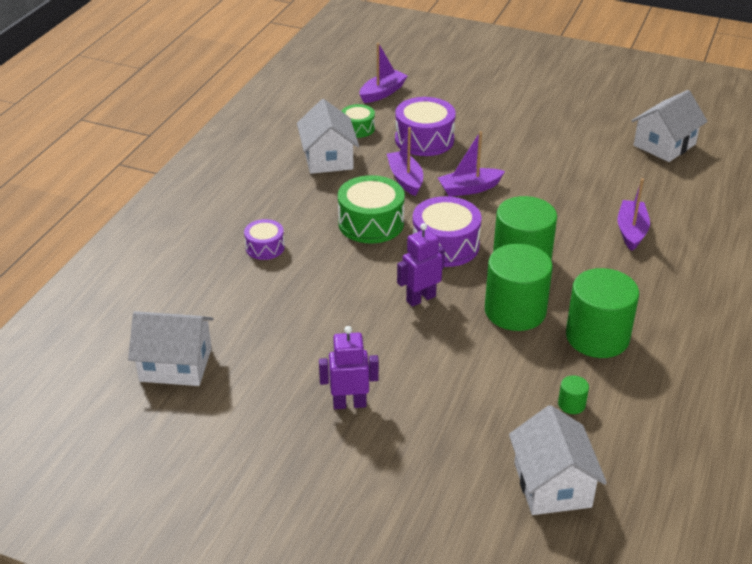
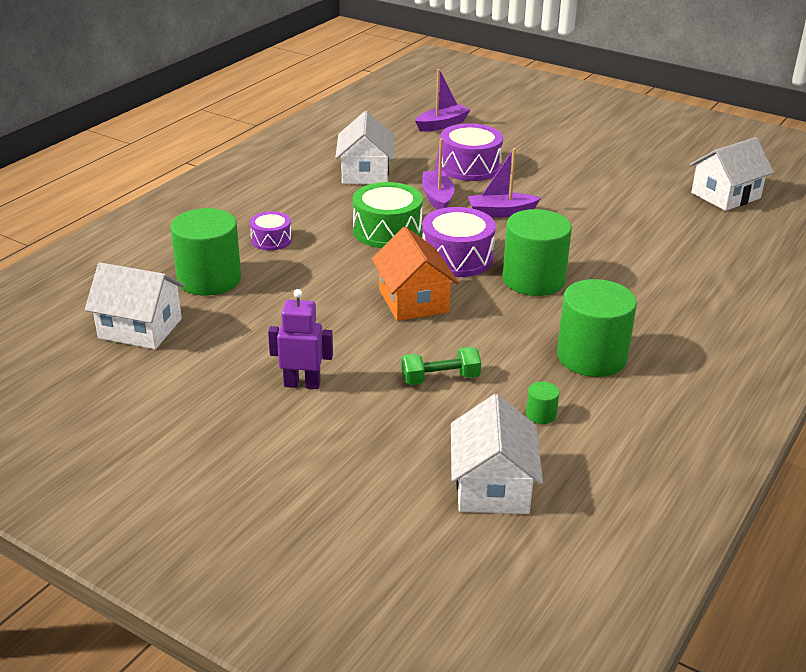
camera: 10 degrees right, 5 degrees down
(358, 128) = (405, 151): green drum -> none
(420, 298) = (413, 301): purple robot -> orange house
(472, 379) = (440, 379): none -> green dumbbell
(515, 311) = (510, 323): green cylinder -> green cylinder (209, 279)
(631, 231) = (663, 267): purple boat -> none

